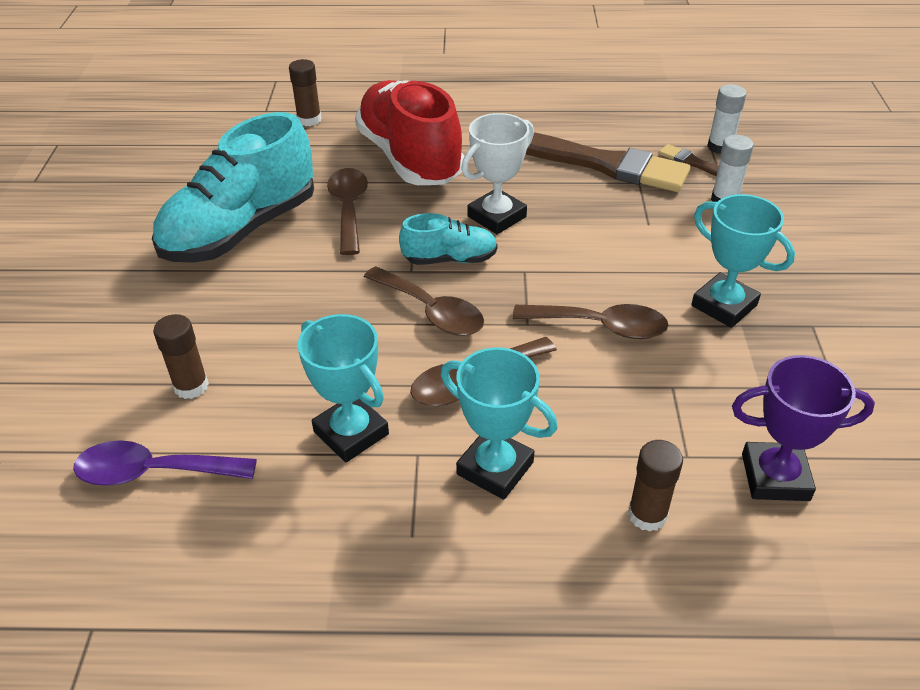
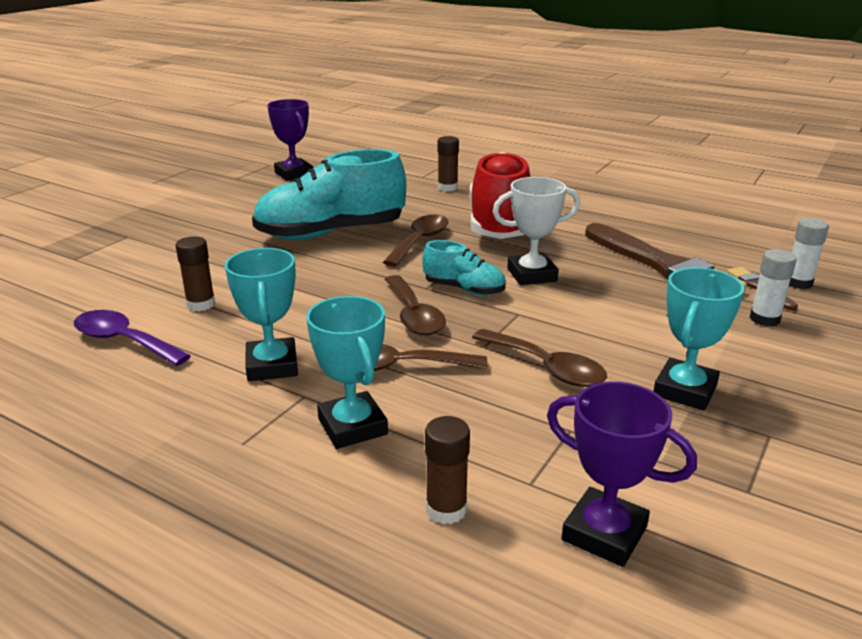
camera: 30 degrees right, 15 degrees down
(105, 151) = (294, 174): none -> purple trophy
(724, 305) = (685, 390): turquoise trophy -> turquoise trophy turned 45 degrees clockwise

